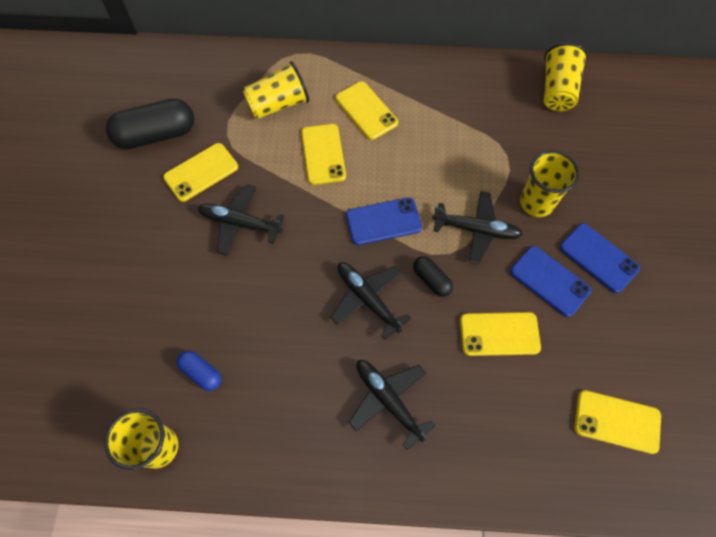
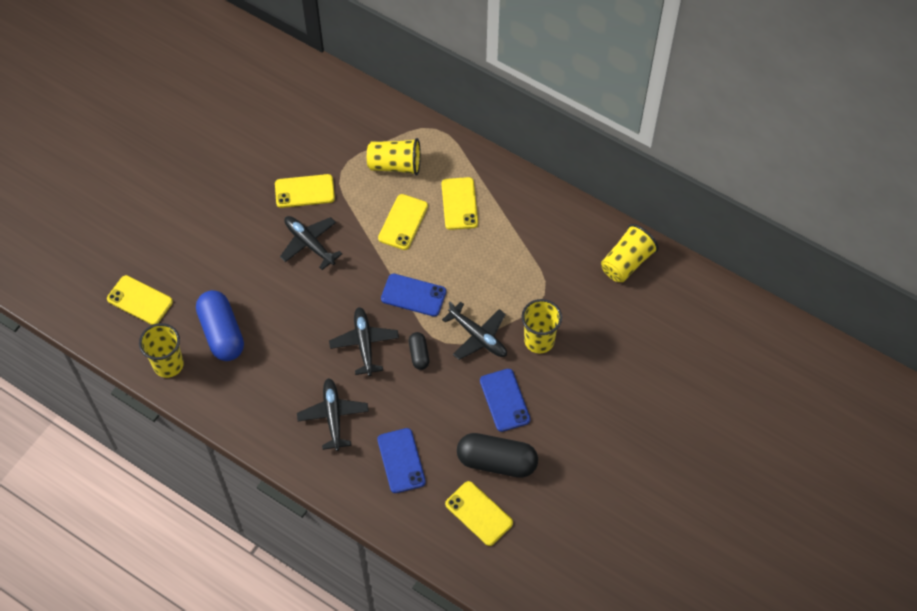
camera: 30 degrees right, 5 degrees down
(156, 135) = (289, 145): black capsule -> black capsule (496, 461)
(201, 373) = (222, 333): blue capsule -> blue capsule, size x1.96
(499, 334) = (440, 415): yellow phone -> yellow phone (140, 300)
(598, 258) = (554, 403): blue phone -> blue phone (401, 460)

